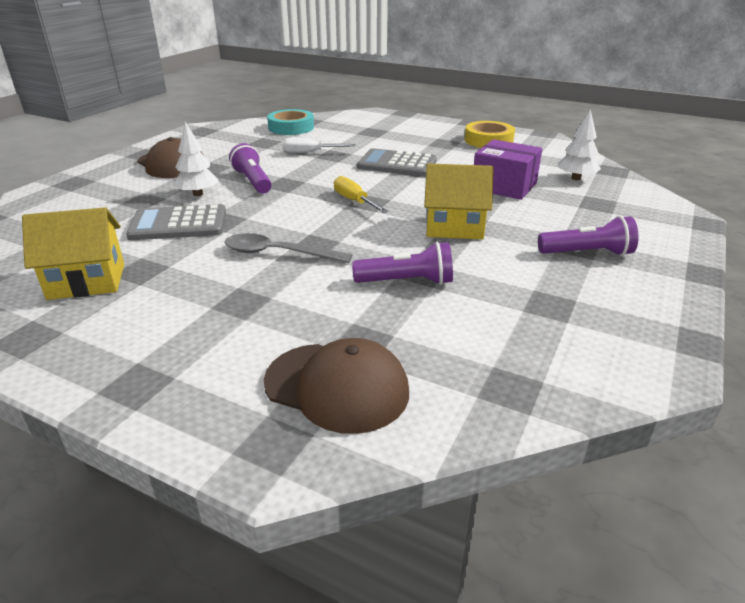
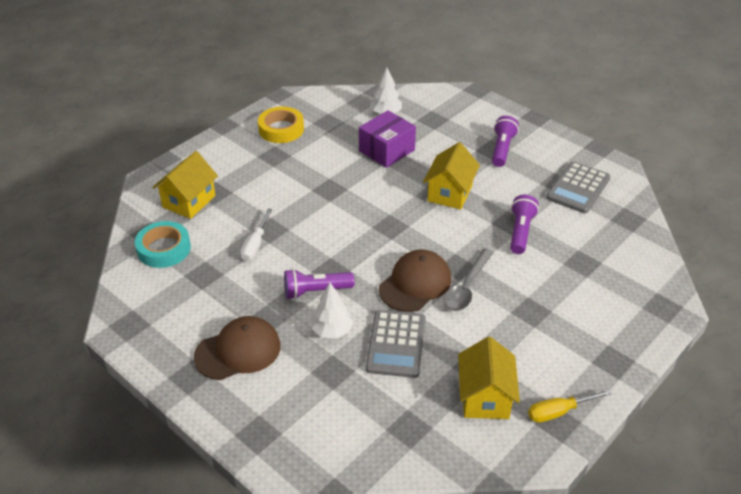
camera: 75 degrees left, 10 degrees up
(337, 386) = (622, 279): brown cap -> brown cap (415, 284)
(354, 201) = (386, 234): yellow screwdriver -> yellow screwdriver (559, 412)
(355, 126) = (189, 201): none -> yellow house
(397, 164) = (314, 195): grey calculator -> grey calculator (578, 188)

